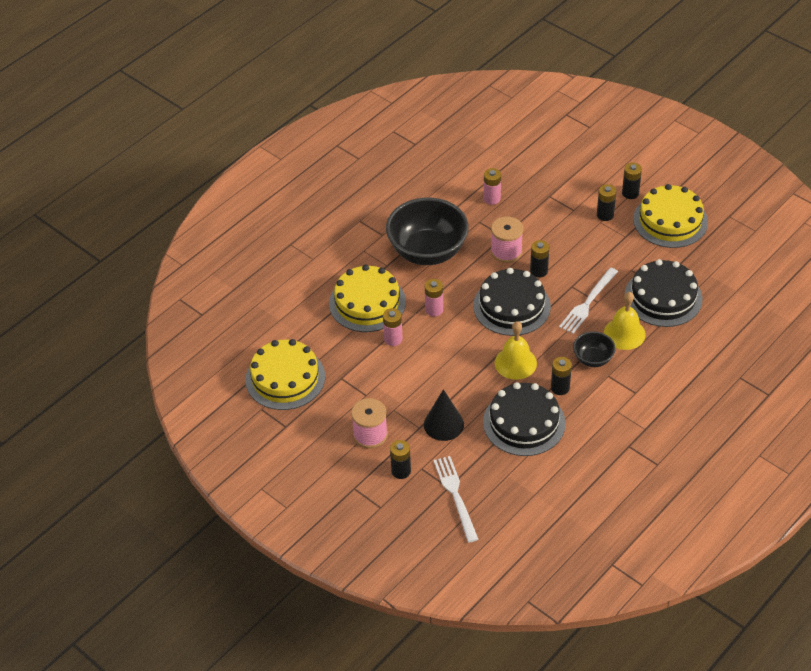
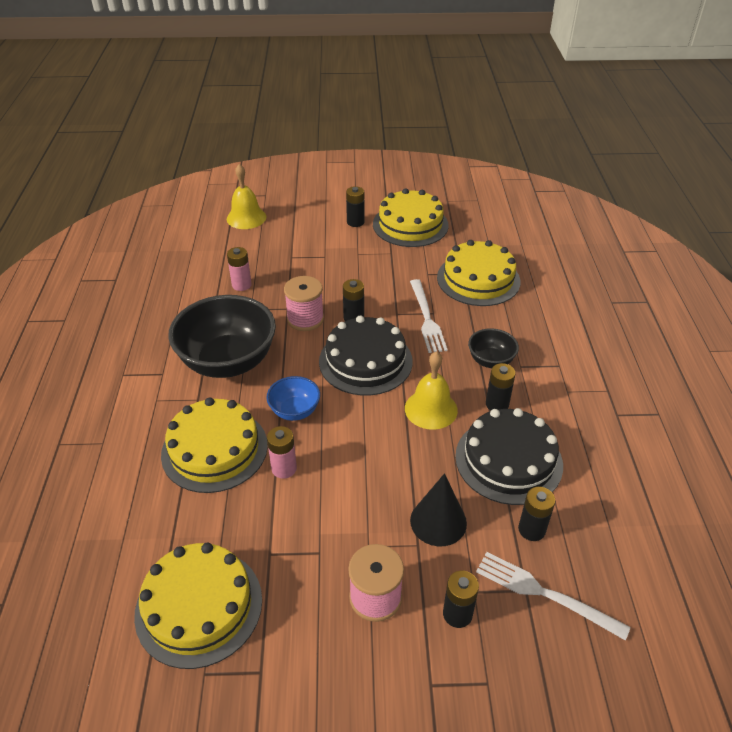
camera: 45 degrees left, 5 degrees down
(434, 309) = (295, 411): pink battery -> blue bowl
(605, 215) = (355, 246): black battery -> black battery (531, 529)
(624, 333) = (487, 324): yellow bell -> yellow bell (246, 218)
(663, 297) = (478, 279): black cake -> yellow cake

